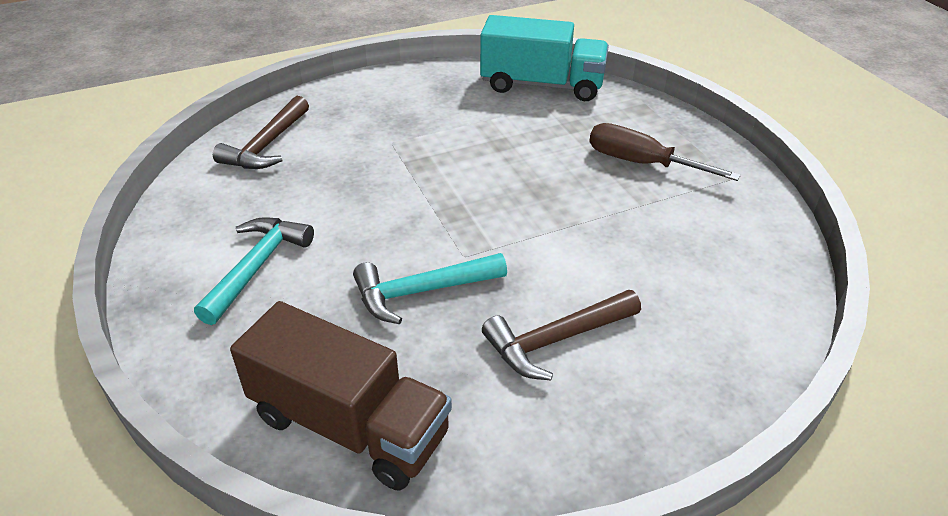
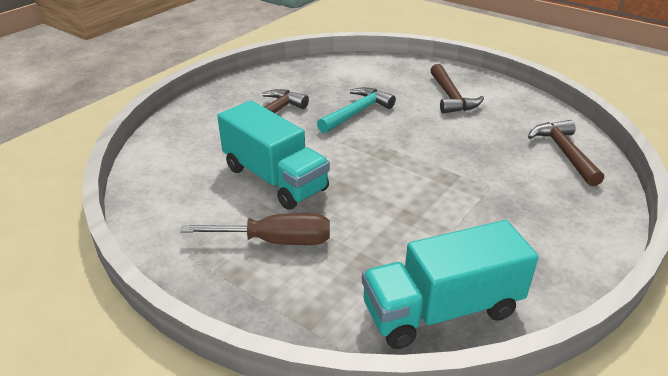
camera: 150 degrees right, 5 degrees down
(257, 266) = (451, 97): turquoise hammer -> brown hammer
(349, 425) = (336, 70): brown truck -> none
(609, 226) = (275, 178): none -> turquoise truck

